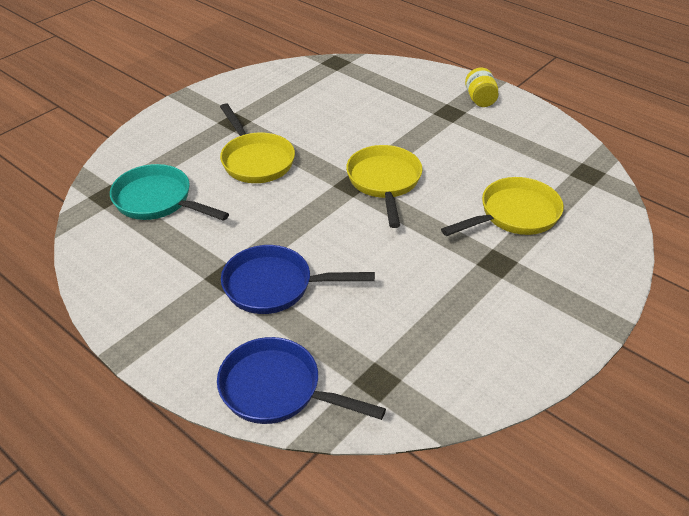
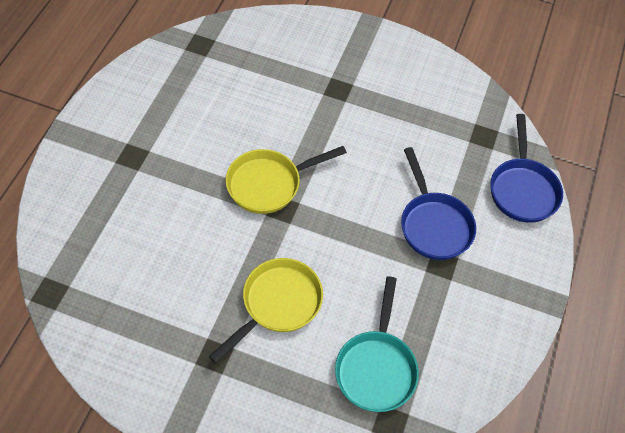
camera: 115 degrees left, 15 degrees up
(480, 99) = (99, 135): yellow jar -> none
(514, 215) = (276, 86): yellow pan -> none

